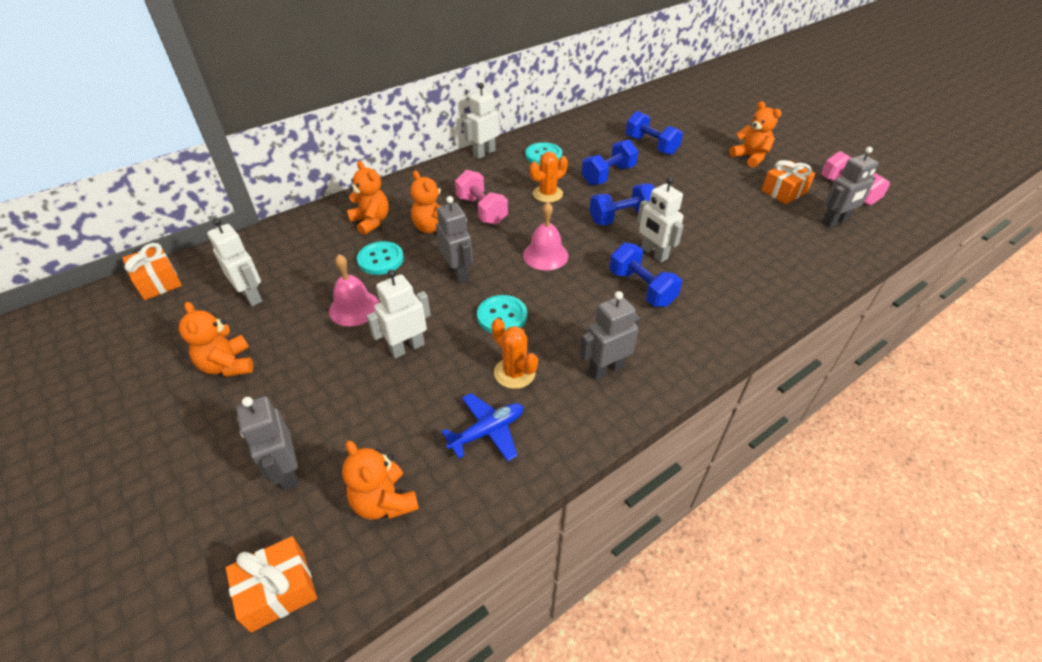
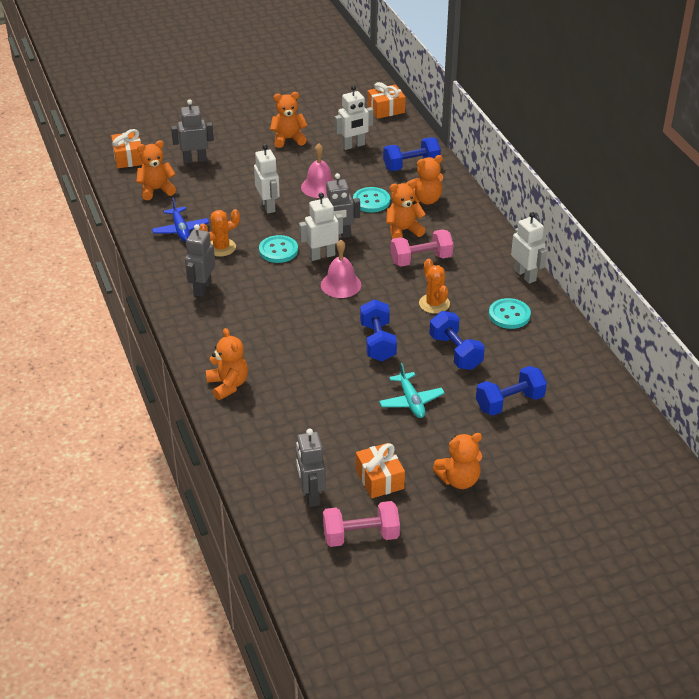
camera: 105 degrees right, 5 degrees down
(606, 369) = (202, 288): grey robot -> grey robot turned 150 degrees counterclockwise
(641, 288) = (275, 328): blue dumbbell -> blue dumbbell (411, 165)
(654, 253) = (316, 348): white robot -> white robot (322, 255)
(685, 189) = (411, 401): none -> turquoise plane
(751, 303) = (228, 385): none -> orange teddy bear

